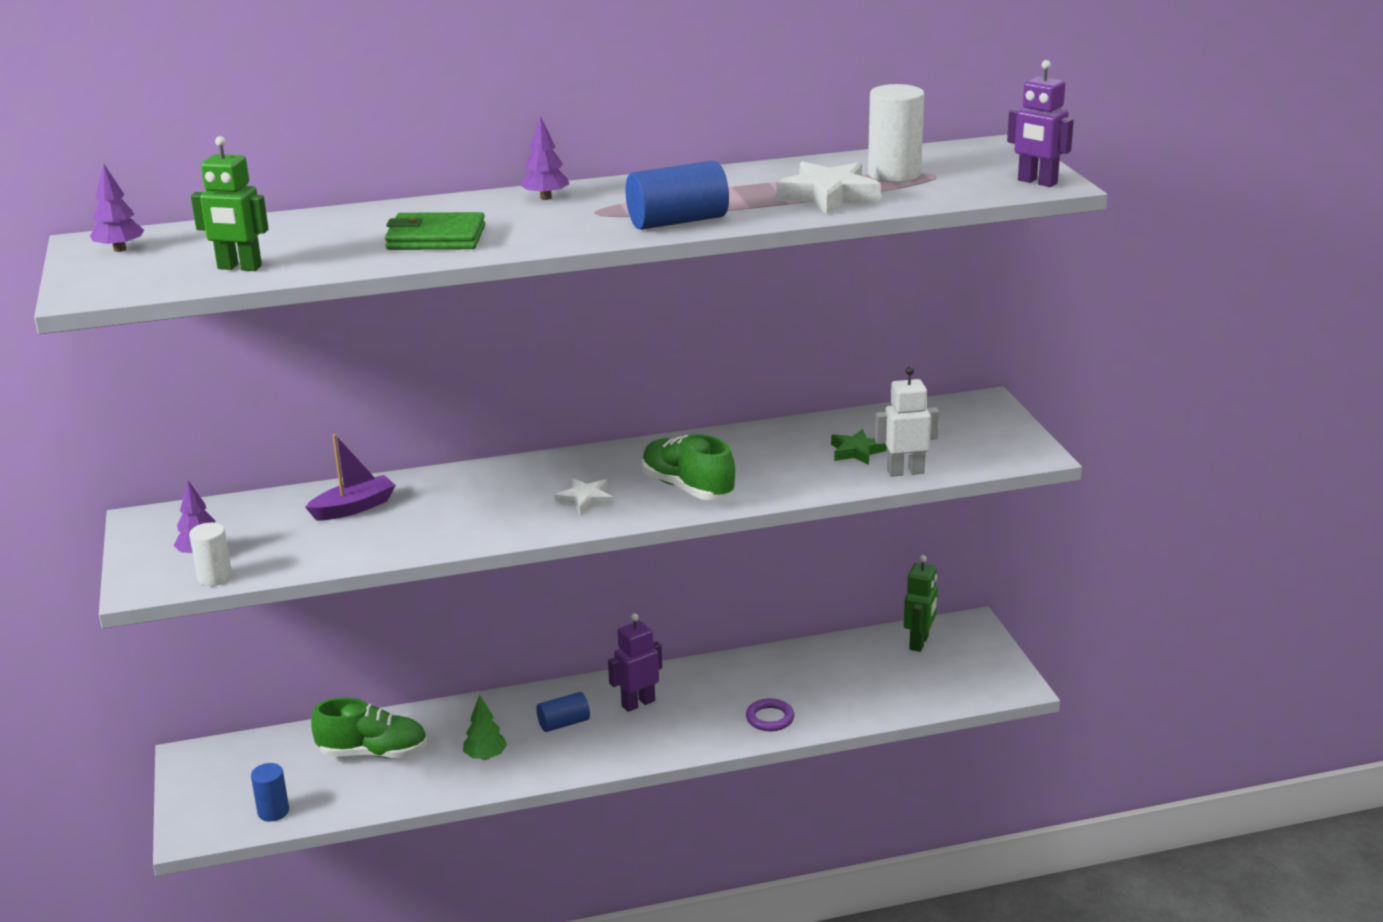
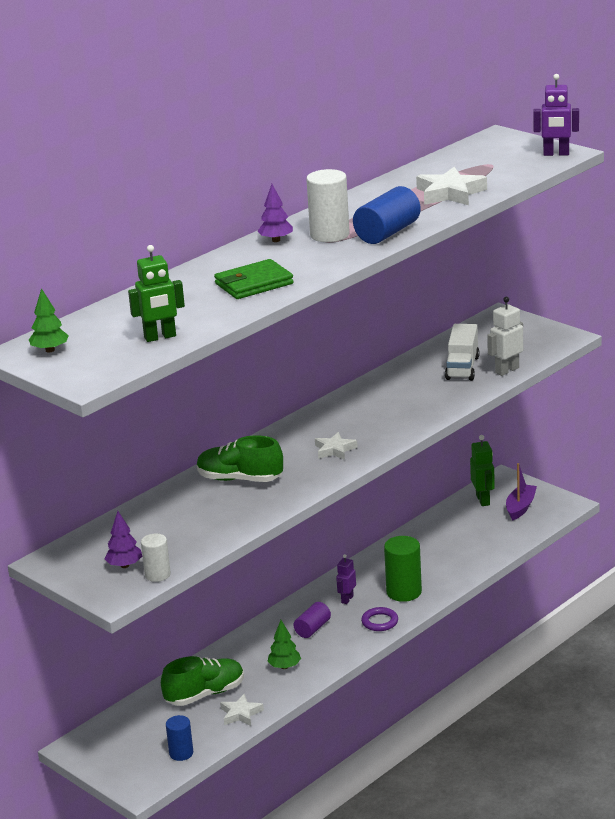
camera: 30 degrees left, 0 degrees up
(120, 249) = (50, 350): purple tree -> green tree
(354, 508) = (187, 504): purple boat -> purple boat (520, 507)
(380, 792) = (240, 714): none -> white star
(564, 723) = (312, 629): blue cylinder -> purple cylinder
(638, 703) = (347, 599): purple robot -> purple robot, size x0.66
(687, 488) = (388, 422): green shoe -> green shoe (240, 479)
(708, 720) = (404, 592): none -> green cylinder
(770, 718) = (441, 576): purple ring -> purple ring (380, 622)
(856, 451) = (462, 368): green star -> white truck
(894, 174) = (466, 170): white cylinder -> white cylinder (329, 235)

